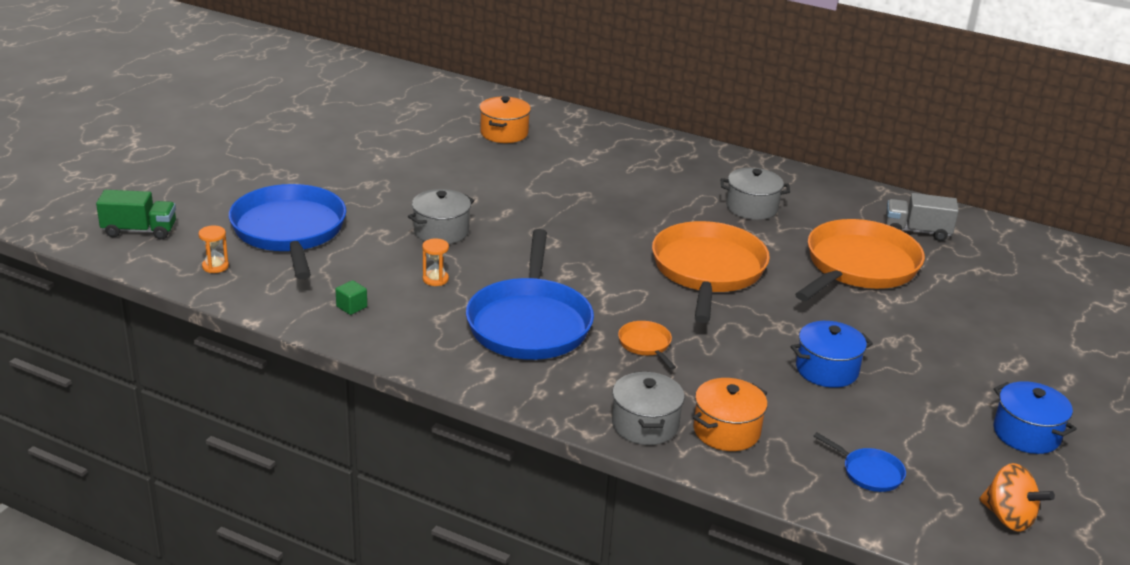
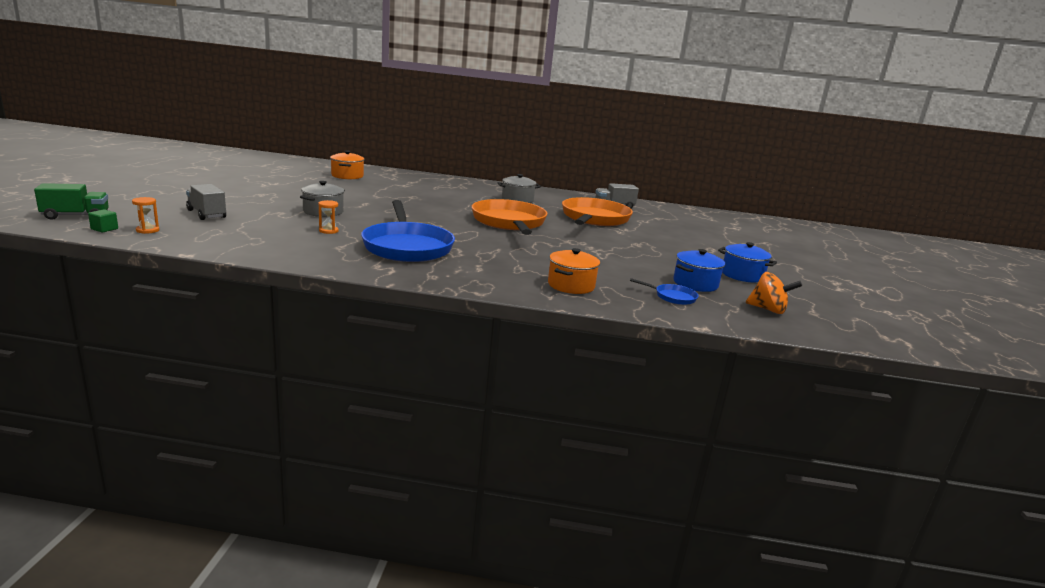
camera: 20 degrees left, 10 degrees down
(290, 232) = (207, 214): blue pan -> grey truck
(351, 307) = (269, 245): green cube -> green cube (104, 229)
(645, 425) = (515, 286): grey pot -> none
(646, 345) = (491, 252): orange pan -> none
(827, 370) = (610, 257): blue pot -> blue pot (695, 284)

